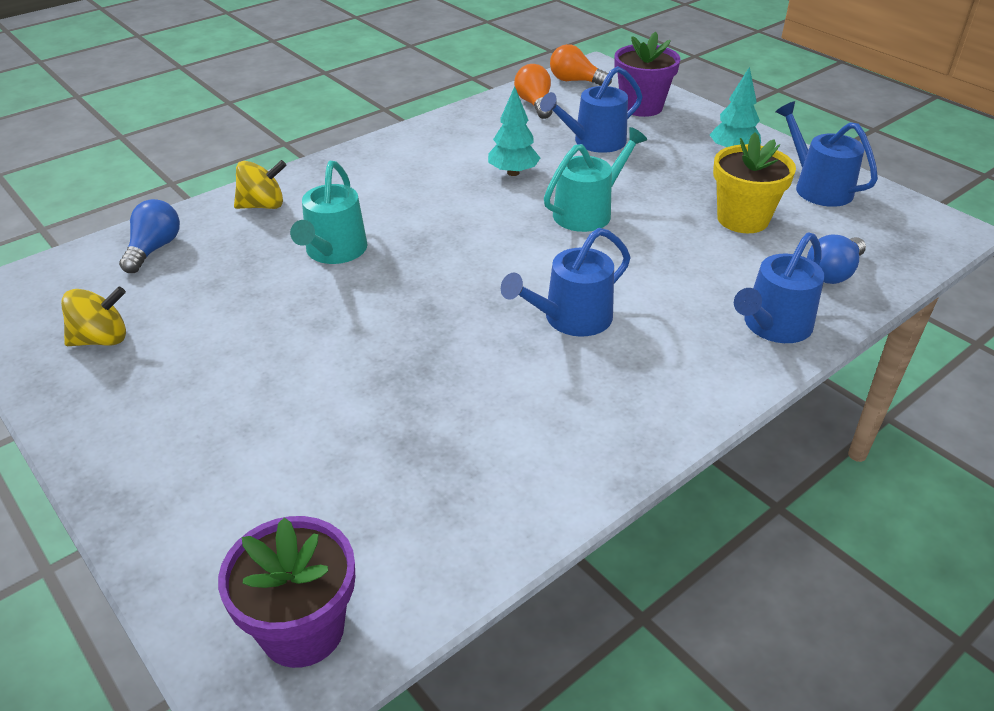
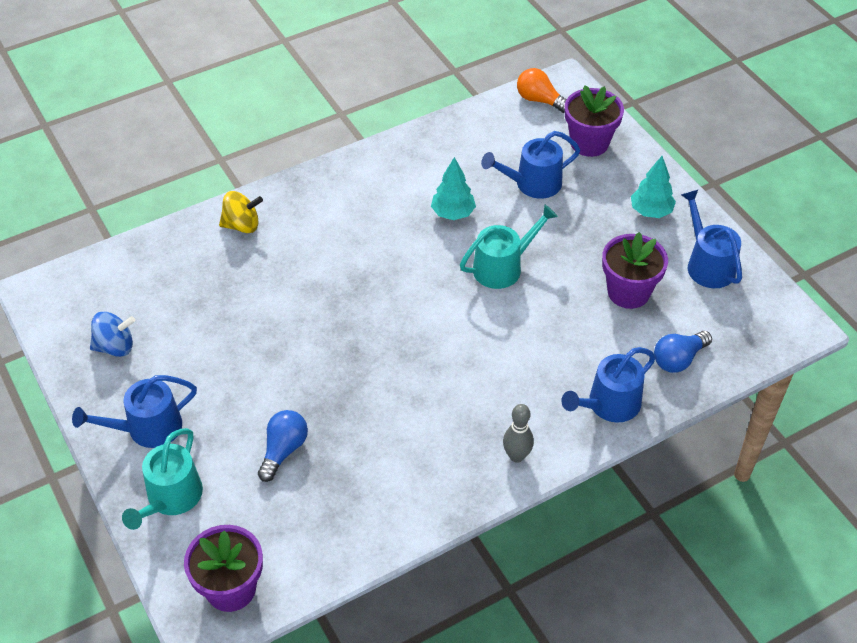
camera: 10 degrees right, 10 degrees up
(102, 339) = (115, 347): yellow spinning top -> blue spinning top
(154, 249) = (155, 262): blue light bulb -> blue light bulb (283, 450)
(334, 251) = (291, 283): turquoise watering can -> turquoise watering can (171, 498)
(534, 104) = (494, 127): orange light bulb -> none
(571, 318) = (458, 375): blue watering can -> blue watering can (148, 428)
(680, 395) = (516, 456): none -> grey bowling pin
(742, 219) = (628, 292): yellow flower pot -> purple flower pot

